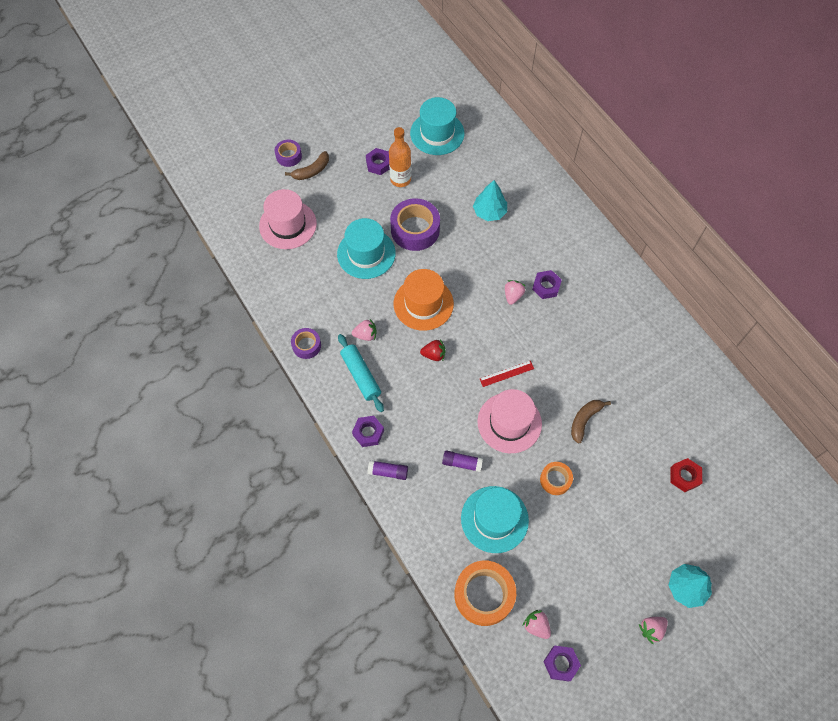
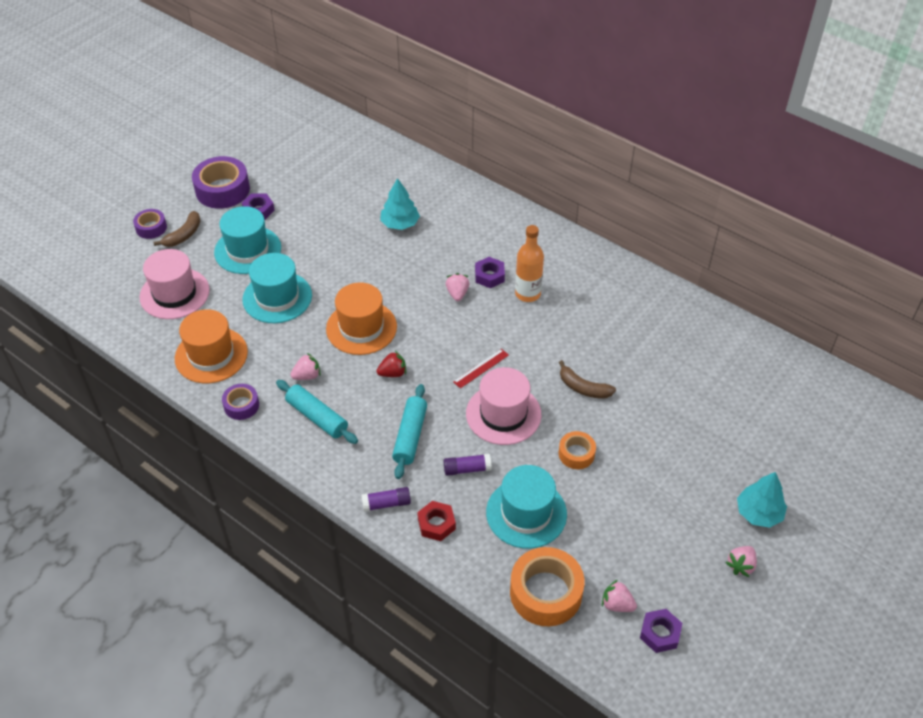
camera: 20 degrees left, 15 degrees down
(298, 291) = (211, 355): none -> orange hat
(368, 433) = (348, 471): purple nut -> none
(400, 179) = (289, 218): orange bottle -> orange bottle (527, 294)
(415, 230) = (324, 261): purple tape -> purple tape (222, 190)
(427, 417) = (410, 436): none -> turquoise rolling pin
(437, 133) = (313, 166): turquoise hat -> turquoise hat (248, 250)
(584, 420) = (583, 388): brown banana -> brown banana turned 75 degrees counterclockwise
(684, 476) = (709, 409): red nut -> red nut (436, 524)

